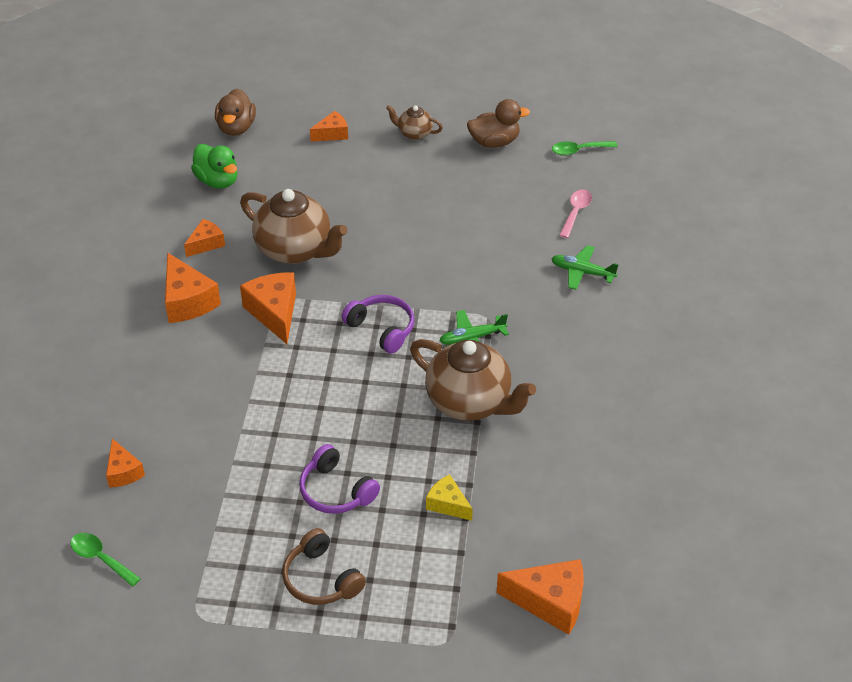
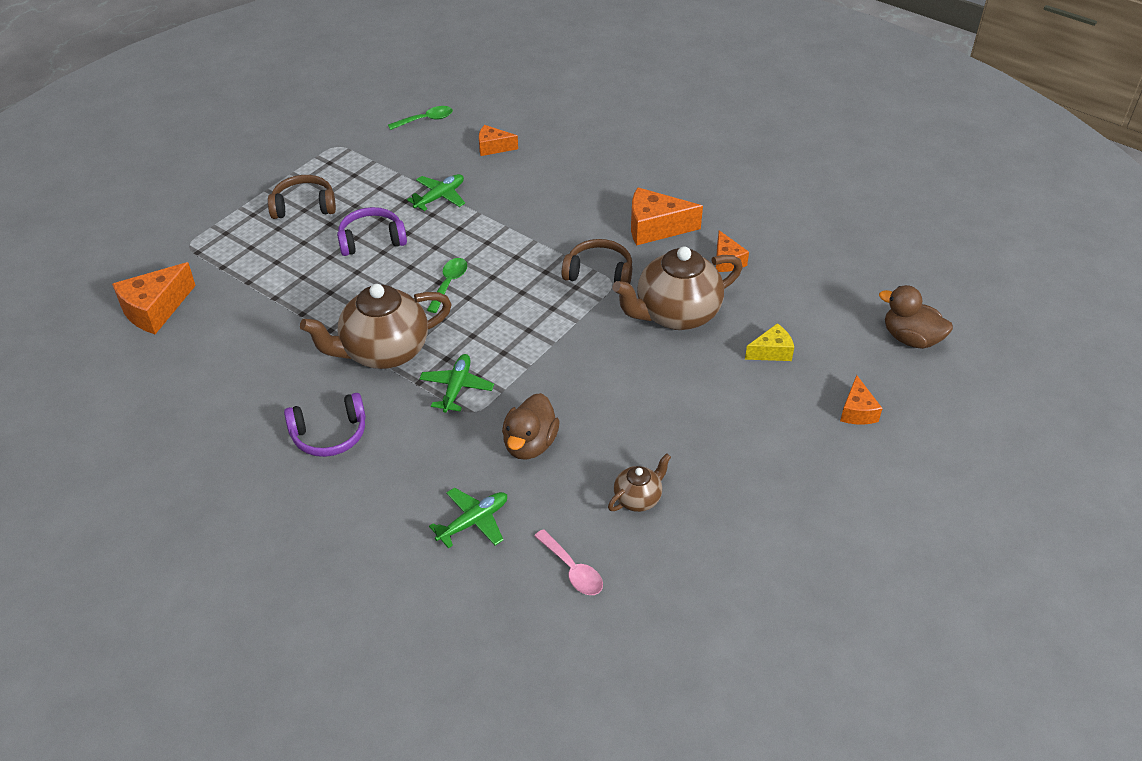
camera: 120 degrees right, 0 degrees up
(217, 181) = (822, 297): green duck -> none
(235, 473) = (440, 197): none -> green plane
(274, 313) = (599, 273): orange cheese -> brown headphones
(382, 329) = (521, 332): purple headphones -> purple headphones (329, 434)
(414, 133) = (818, 485): brown teapot -> brown teapot (638, 498)
(447, 504) = (297, 293): yellow cheese -> yellow cheese (771, 352)
(494, 142) = (756, 556): brown duck -> brown duck (530, 444)
(579, 150) = (686, 639): green spoon -> green spoon (449, 283)

